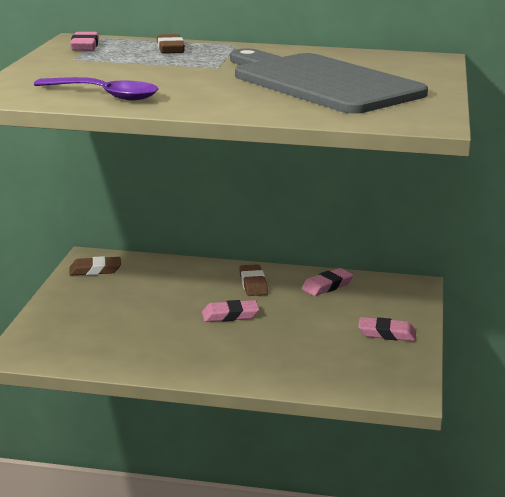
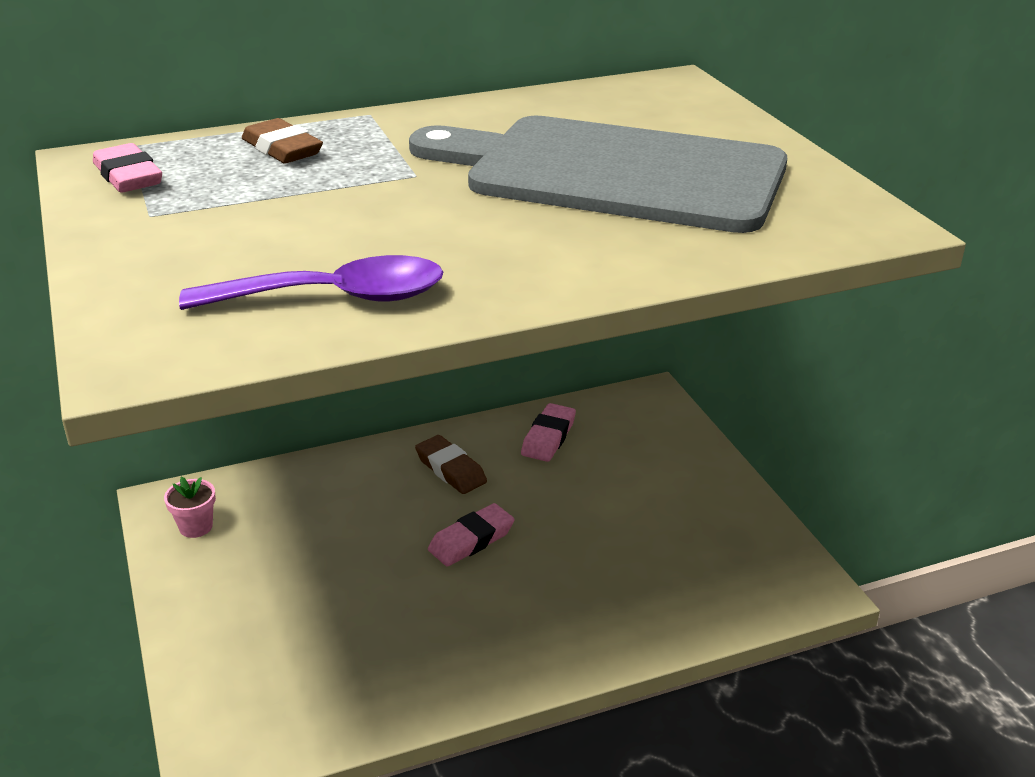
camera: 30 degrees left, 10 degrees up
(95, 270) = (196, 527): brown eraser -> pink flower pot
(387, 334) = (693, 493): pink eraser -> none

